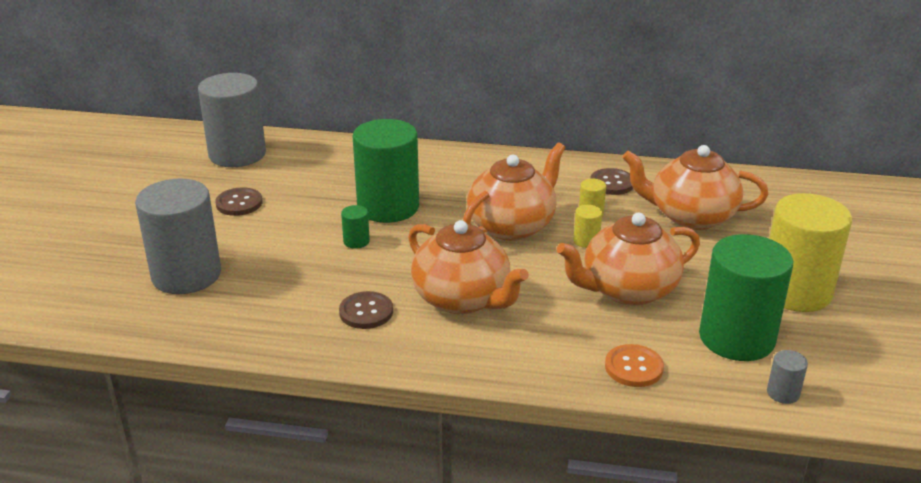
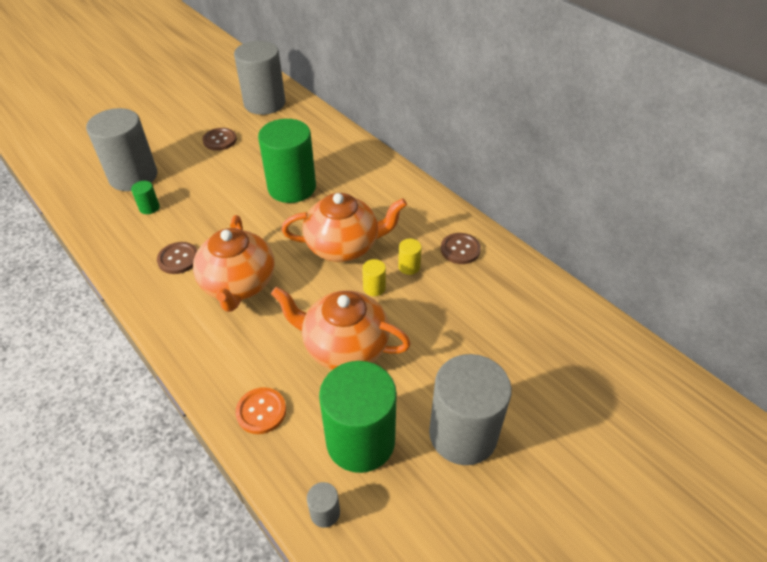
camera: 40 degrees right, 15 degrees up
(356, 241) = (241, 203): green cylinder -> green cylinder (149, 207)
(691, 216) = (478, 313): orange teapot -> none
(795, 291) = (463, 434): yellow cylinder -> grey cylinder

